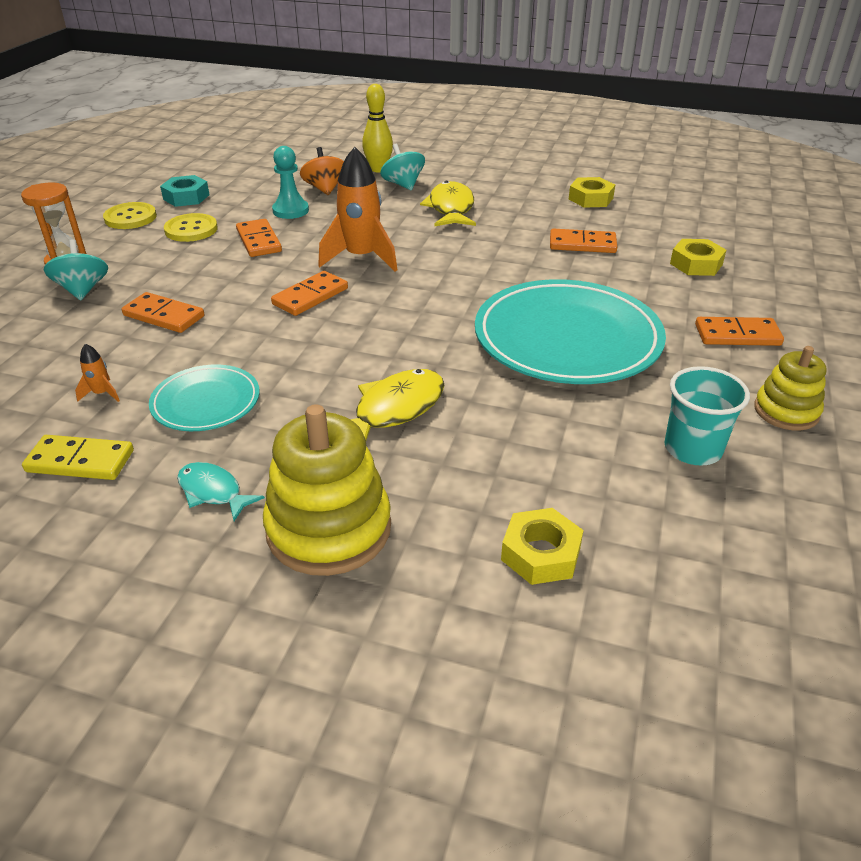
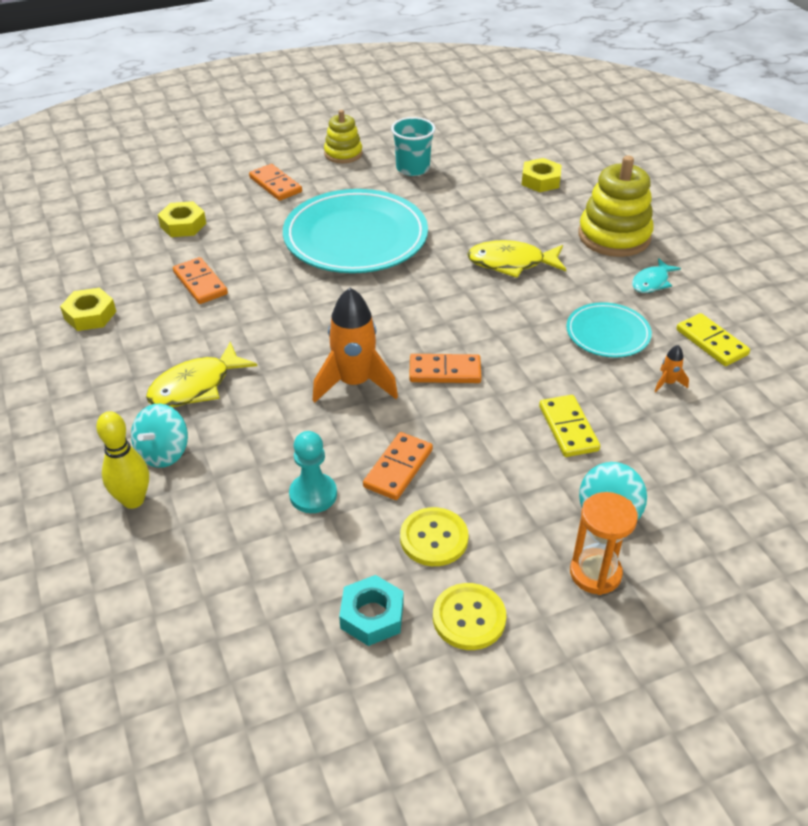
camera: 130 degrees left, 5 degrees up
(164, 316) = (568, 428): orange domino -> yellow domino
(213, 492) = (652, 282): turquoise fish -> turquoise fish turned 45 degrees clockwise
(325, 189) = (232, 507): orange spinning top -> none

